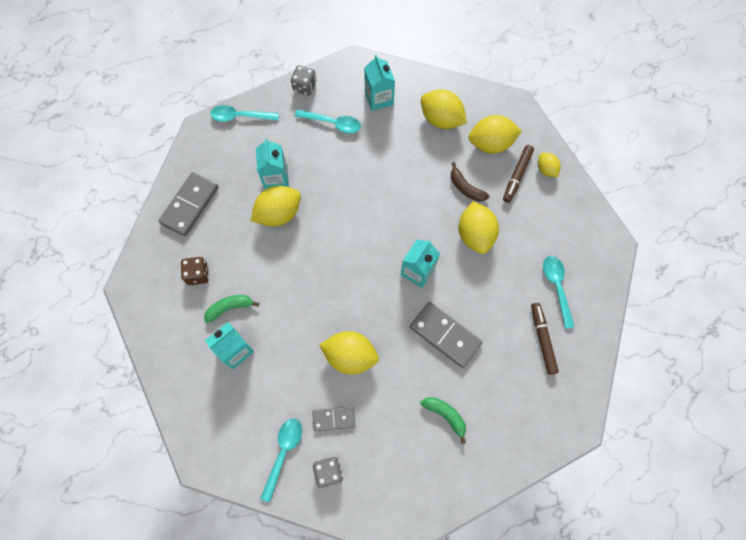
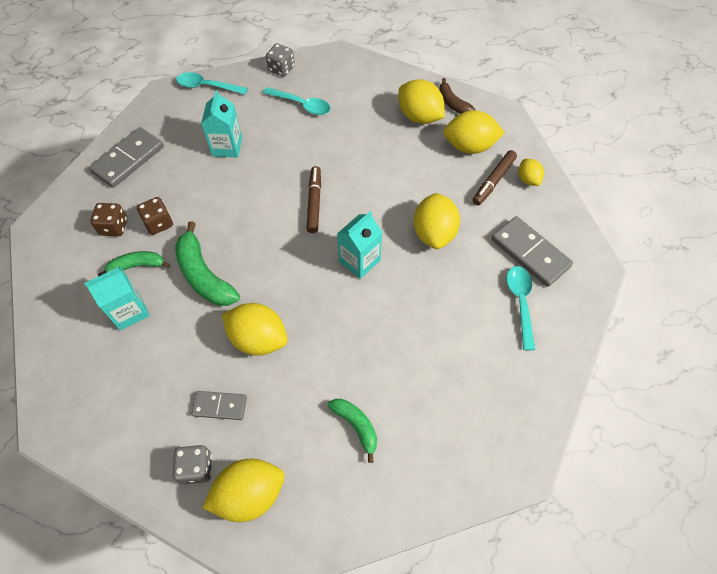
camera: 10 degrees right, 10 degrees down
(236, 264) = (159, 223): none -> brown dice
(279, 214) = (220, 181): yellow lemon -> yellow lemon (249, 494)
(283, 453) = (149, 436): turquoise spoon -> none
(289, 307) = (204, 275): none -> green banana
(379, 98) = (356, 89): turquoise carton -> none
(445, 335) = (376, 334): grey domino -> grey domino (530, 253)
(465, 188) = (433, 185): brown banana -> brown banana (453, 103)
(542, 339) = (493, 358): brown marker -> brown marker (314, 202)

